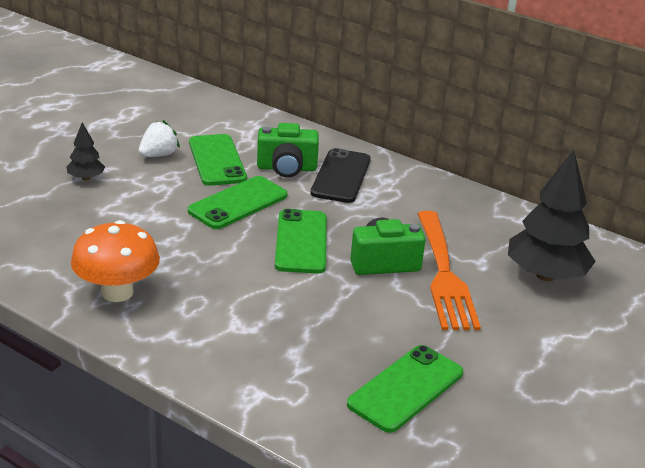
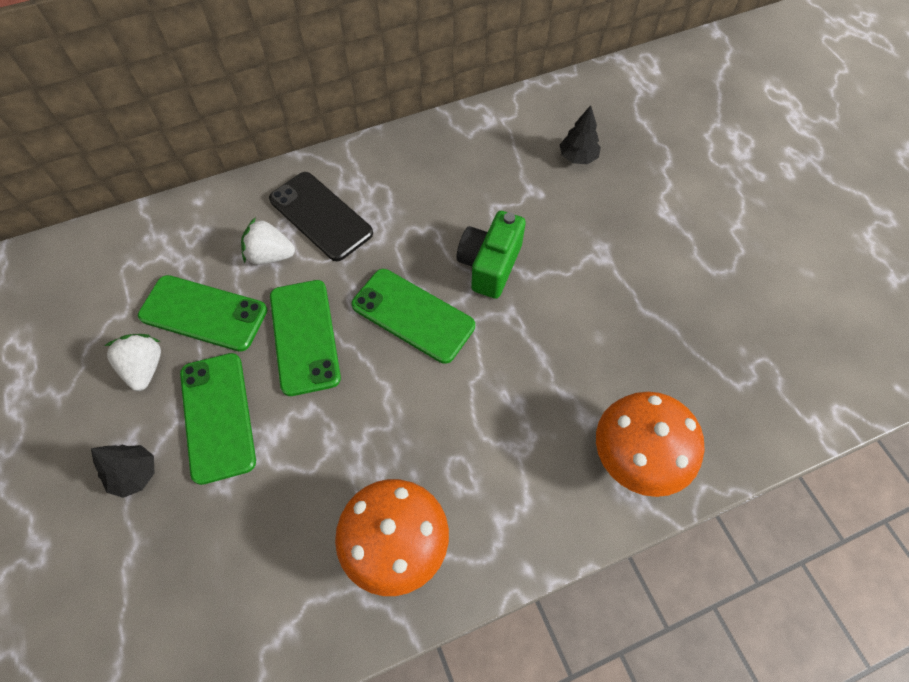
camera: 55 degrees left, 30 degrees up
(283, 389) = (636, 457): none -> orange mushroom
(286, 168) = (270, 255): green camera -> white strawberry
(406, 388) = (679, 354): green phone -> green phone (218, 416)
(444, 275) = (536, 229): orange fork -> none
(545, 275) = (577, 157): black tree -> black tree, size x0.48

